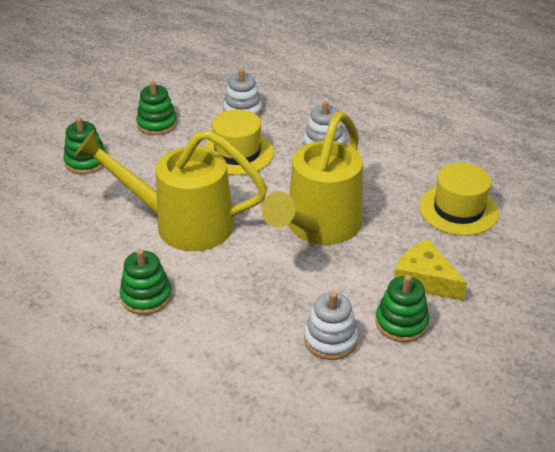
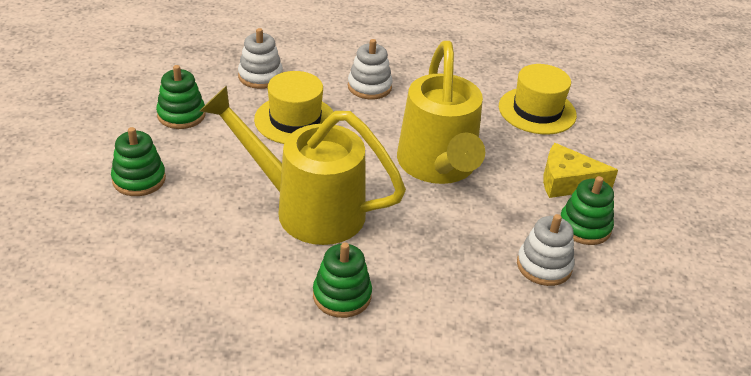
camera: 35 degrees left, 0 degrees up
(182, 224) = (308, 209): yellow watering can -> yellow watering can turned 45 degrees clockwise

